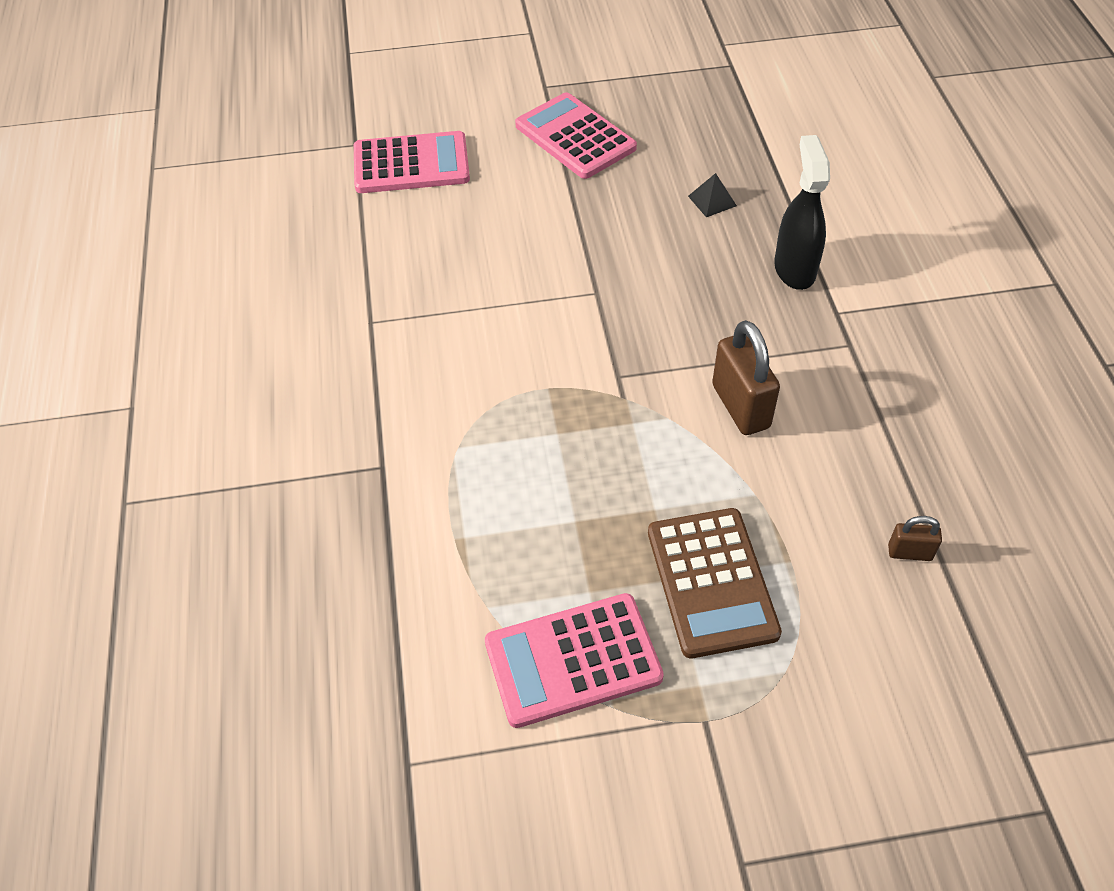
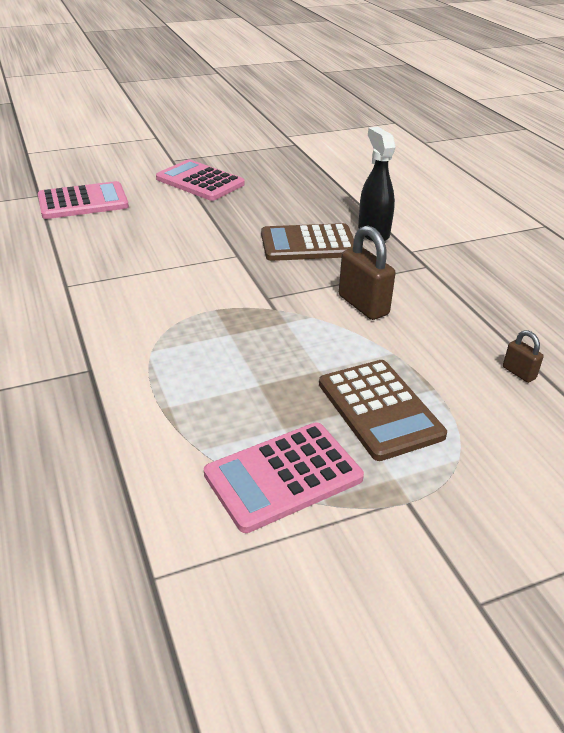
camera: 15 degrees left, 15 degrees down
(697, 282) = (308, 244): none -> brown calculator
(712, 201) = (305, 204): black pyramid -> none
(909, 552) = (519, 373): brown padlock -> brown padlock turned 60 degrees clockwise

